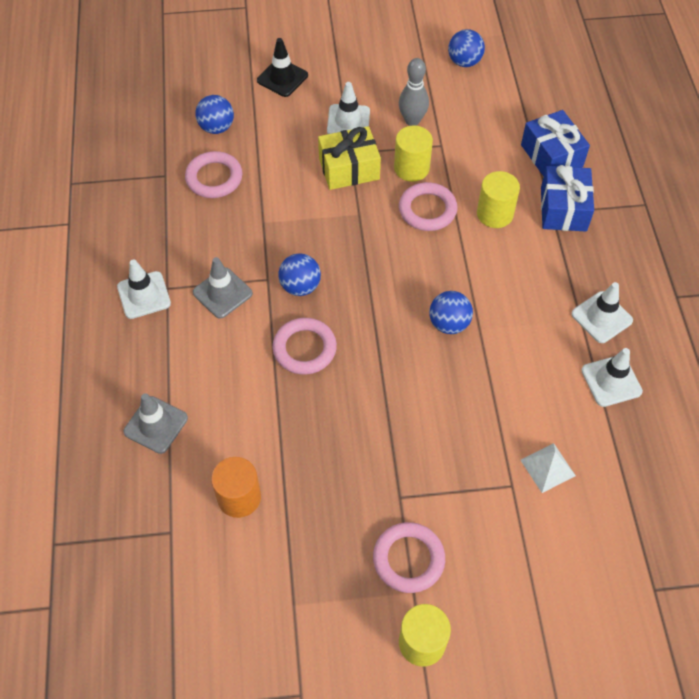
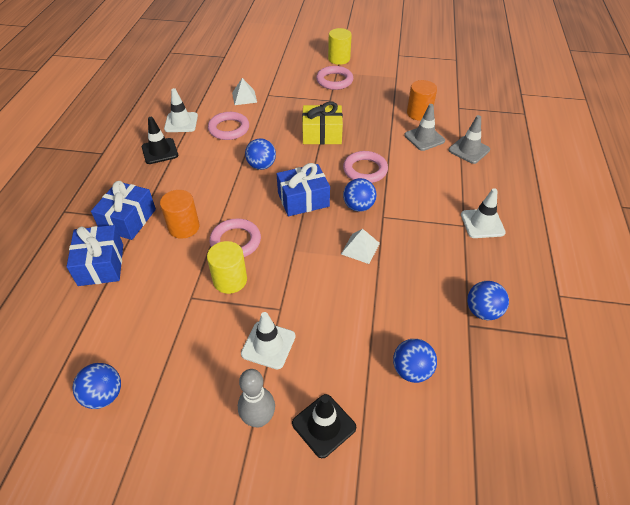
camera: 165 degrees left, 10 degrees down
(150, 190) = (483, 311): none -> blue ball
(214, 178) = (419, 311): pink ring -> pink ring (229, 129)
(222, 293) = (419, 213): grey traffic cone -> grey traffic cone (424, 138)
(286, 231) = (360, 248): none -> white pyramid
(349, 169) = (287, 292): yellow gift -> yellow gift (322, 134)
(372, 281) = (303, 199): none -> blue gift
(412, 120) = (203, 330): grey bowling pin -> grey bowling pin (259, 419)
(495, 214) = (184, 227): yellow cylinder -> orange cylinder
(601, 317) = (160, 151): white traffic cone -> black traffic cone

